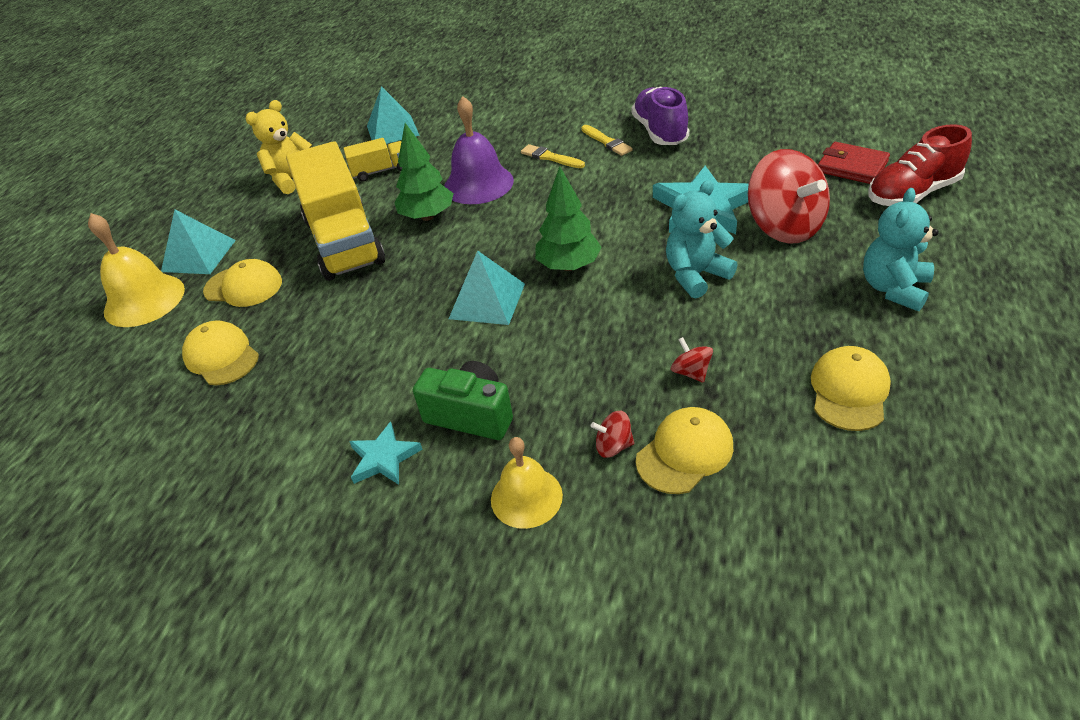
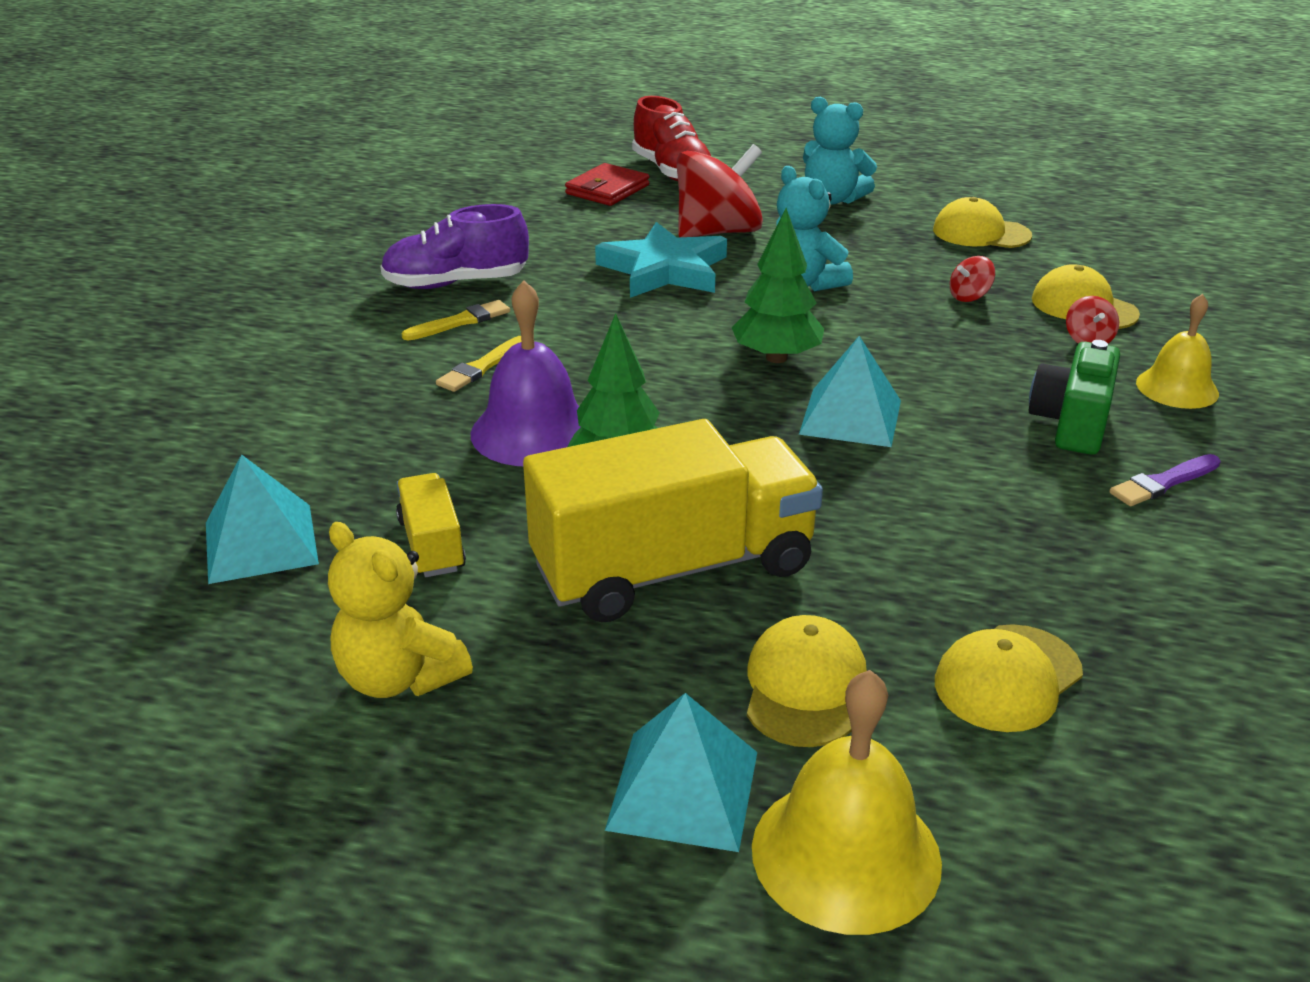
camera: 95 degrees left, 10 degrees down
(384, 458) = (1163, 483): turquoise star -> purple brush

